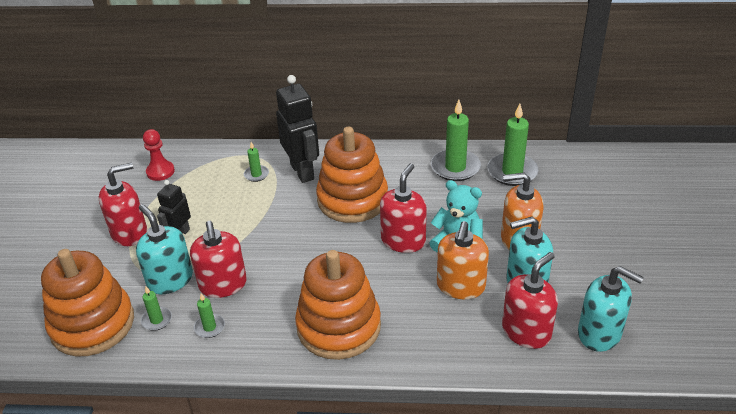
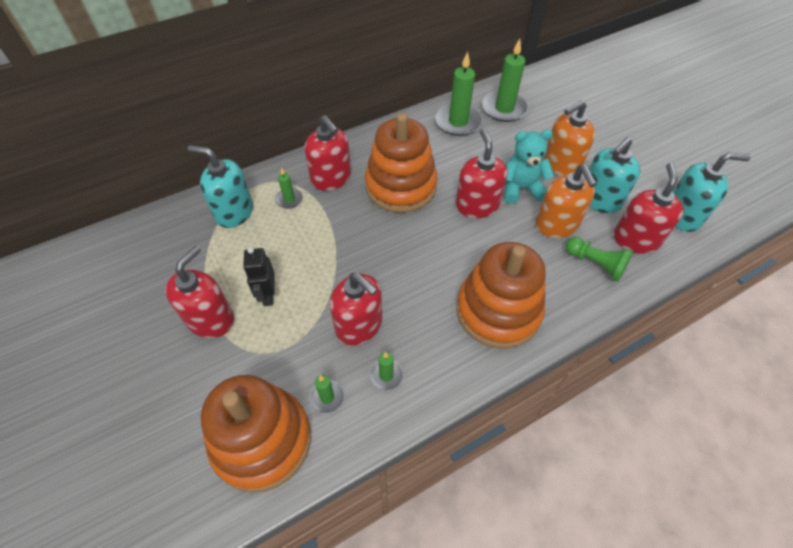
camera: 35 degrees left, 15 degrees up
(160, 172) = (184, 238): red pawn -> none
(170, 280) = (301, 348): turquoise soap dispenser -> turquoise soap dispenser (234, 212)
(302, 171) = (331, 178): black robot -> red soap dispenser
(464, 333) = (595, 264): none -> green pawn

